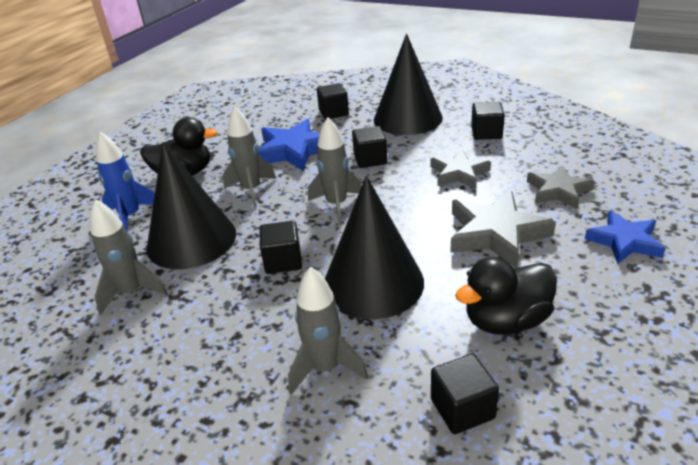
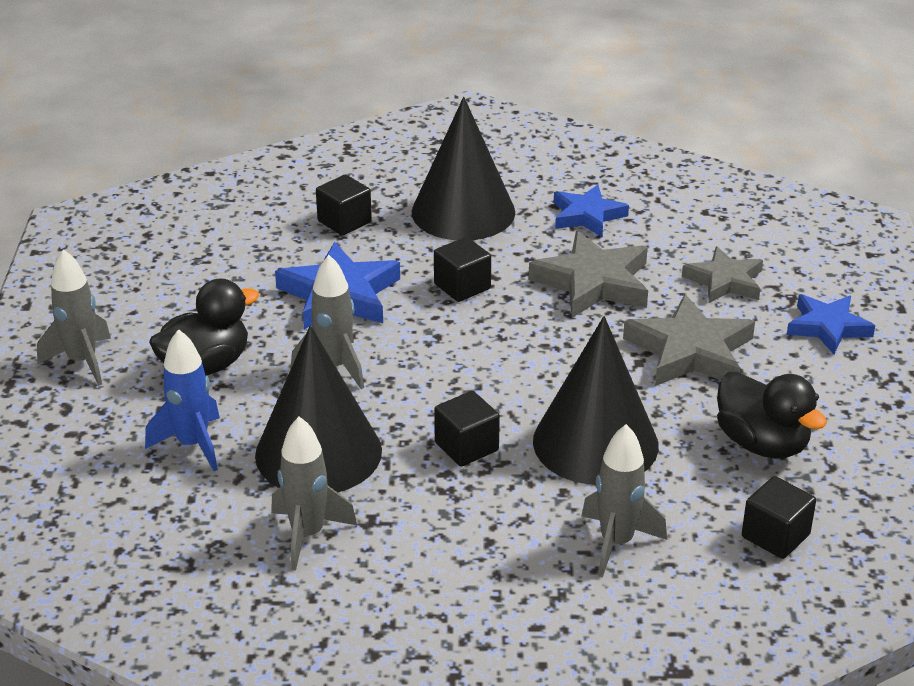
camera: 30 degrees left, 0 degrees up
(337, 205) = (471, 360): grey rocket -> grey rocket (82, 361)
(459, 173) = (593, 282): grey star -> grey star, size x1.51
(486, 133) = (587, 216): black cube -> blue star
(506, 321) = (762, 444): black duck -> black duck turned 75 degrees counterclockwise

